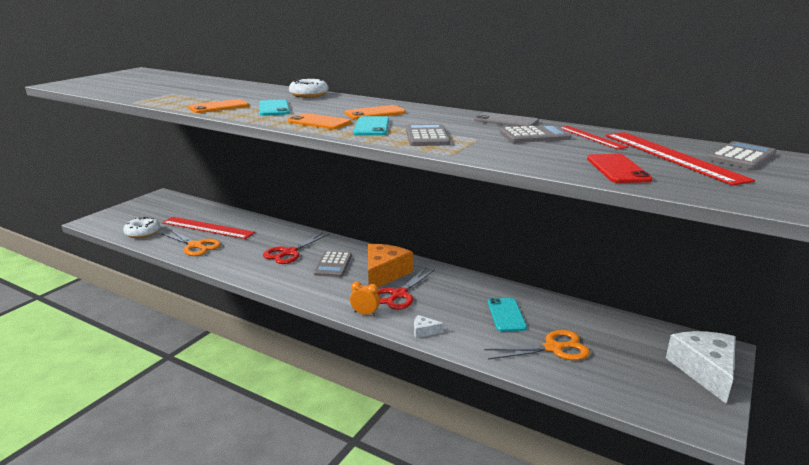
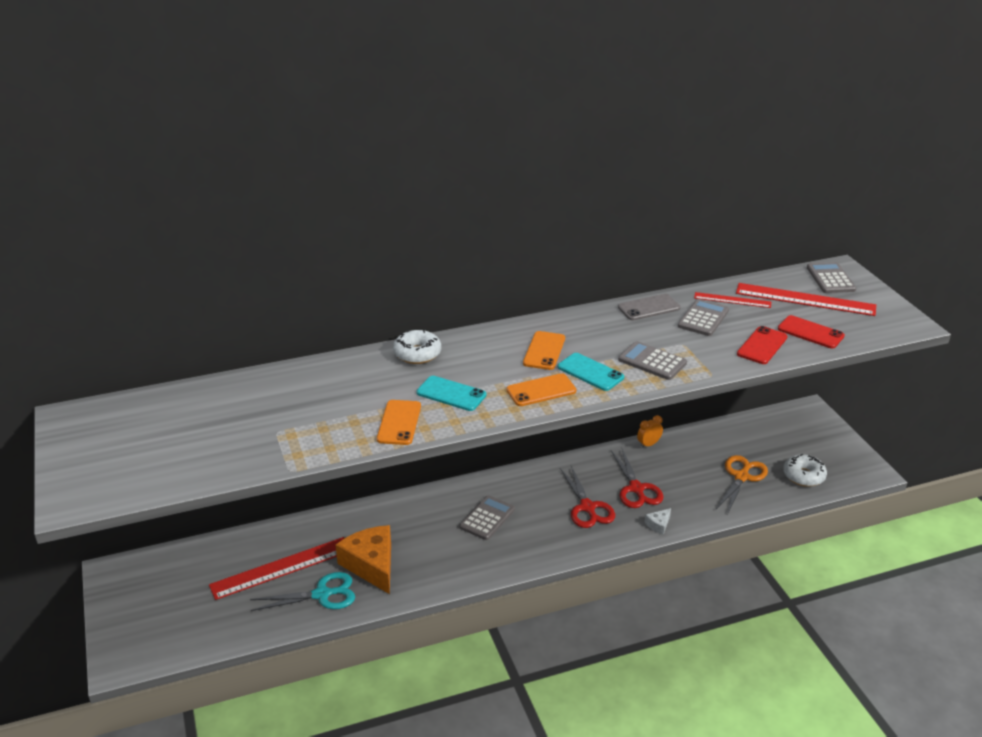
camera: 50 degrees left, 10 degrees up
(143, 233) = (225, 626): white donut -> white donut (803, 476)
(195, 246) = (322, 594): orange scissors -> turquoise scissors
(289, 252) = (425, 534): red scissors -> red scissors (636, 489)
(333, 265) = (487, 518): grey calculator -> grey calculator turned 105 degrees counterclockwise
(365, 314) = (598, 542): orange clock -> orange clock (648, 444)
(384, 274) = (541, 497): orange cheese -> orange cheese (371, 565)
(506, 315) = (678, 471): turquoise phone -> none
(543, 159) = (762, 346): none -> red phone
(705, 371) = (823, 433): white cheese -> none

